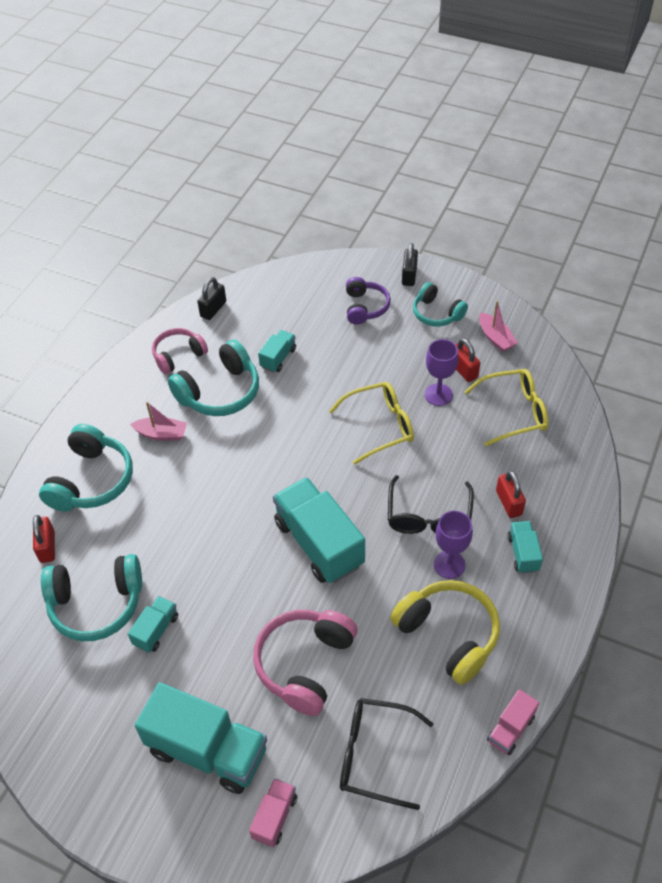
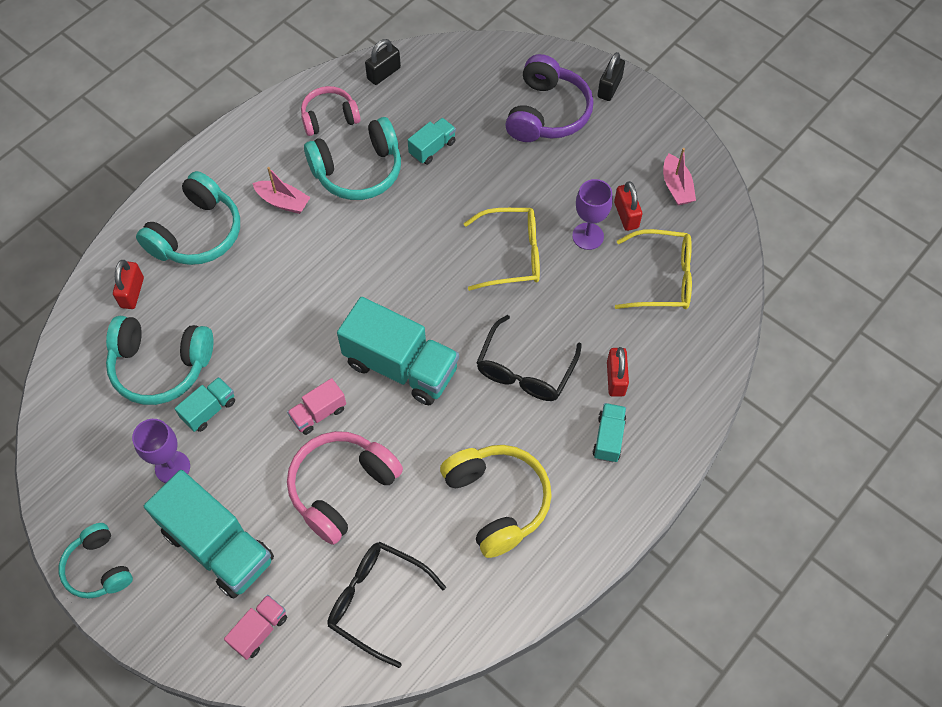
camera: 15 degrees right, 10 degrees up
(319, 543) = (401, 366): turquoise truck -> turquoise truck turned 135 degrees clockwise
(365, 307) = (547, 113): purple headphones -> purple headphones, size x1.57
(437, 313) = (623, 140): turquoise headphones -> turquoise headphones (99, 568)
(449, 565) = (526, 428): purple goblet -> purple goblet (172, 467)
(510, 729) = (522, 617): pink truck -> pink truck (318, 413)

